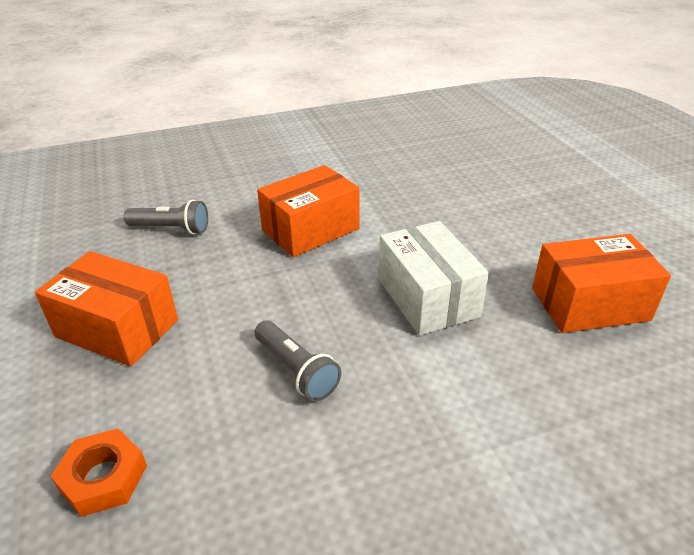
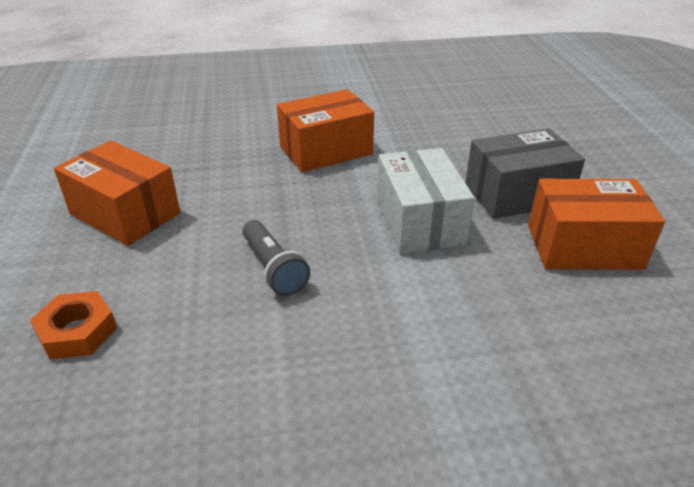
camera: 10 degrees right, 0 degrees up
(171, 229) = (198, 136): grey flashlight -> none
(511, 256) = (517, 194): none -> grey box

